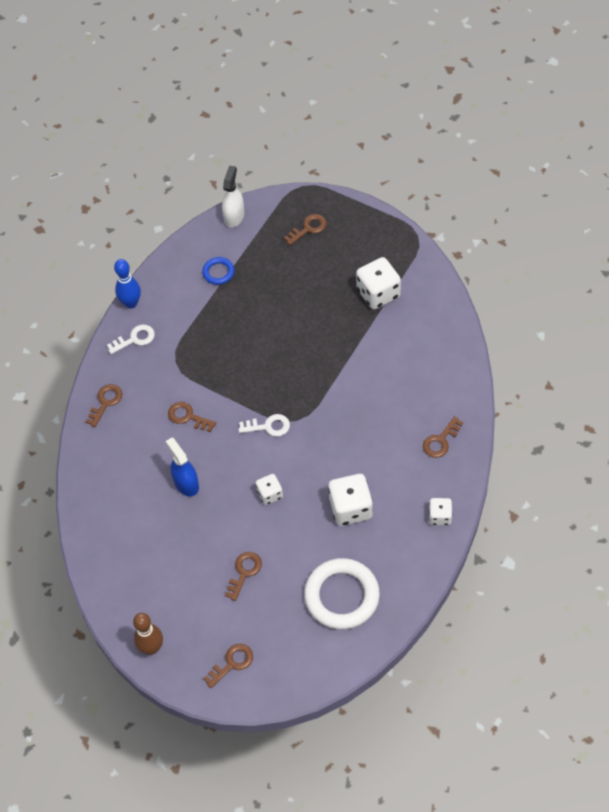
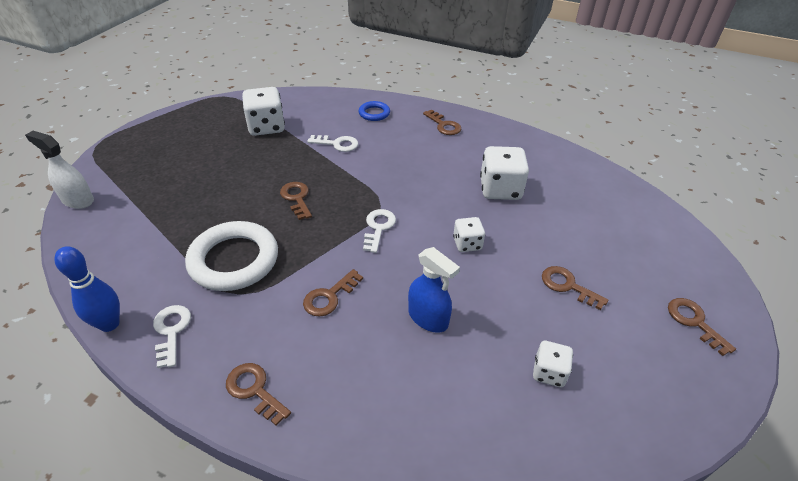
camera: 80 degrees left, 15 degrees down
(152, 648) = (681, 409): brown bowling pin -> none
(186, 483) = (428, 318): blue spray bottle -> blue spray bottle turned 120 degrees counterclockwise
(218, 272) = (142, 228): blue ring -> blue ring (374, 113)
(308, 228) = (151, 152): brown key -> brown key (296, 198)
(342, 596) = (602, 215): white ring -> white ring (234, 260)
(372, 360) = (337, 144): none -> white key
(440, 516) = (521, 140): white dice -> white dice (549, 372)

